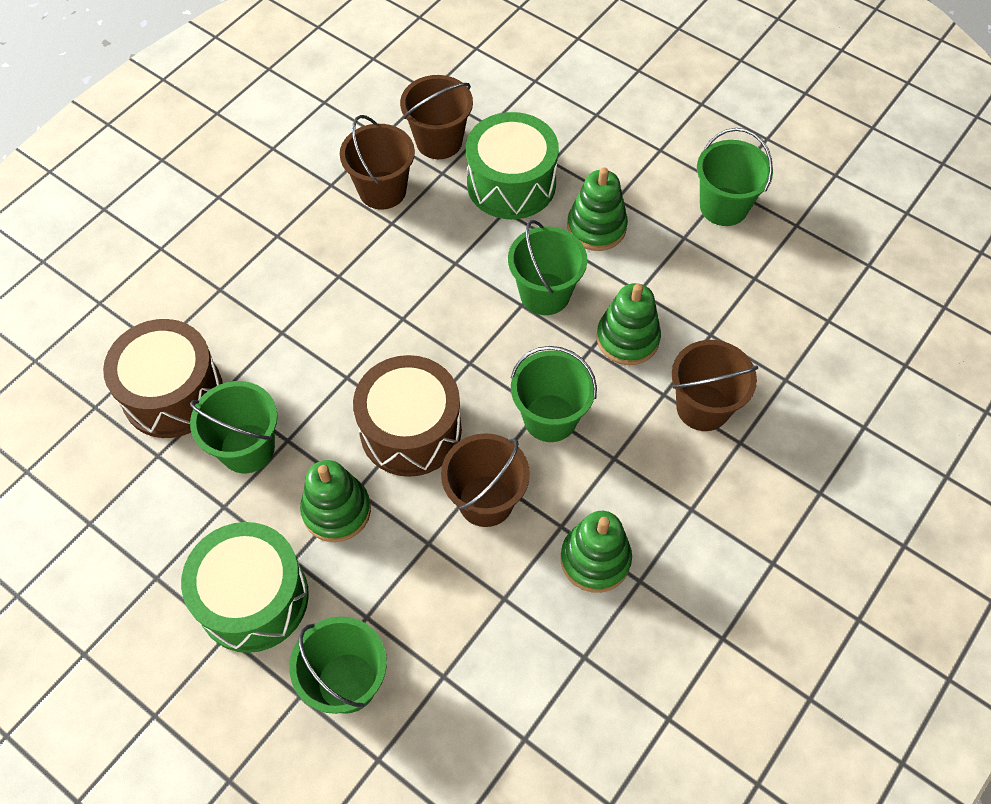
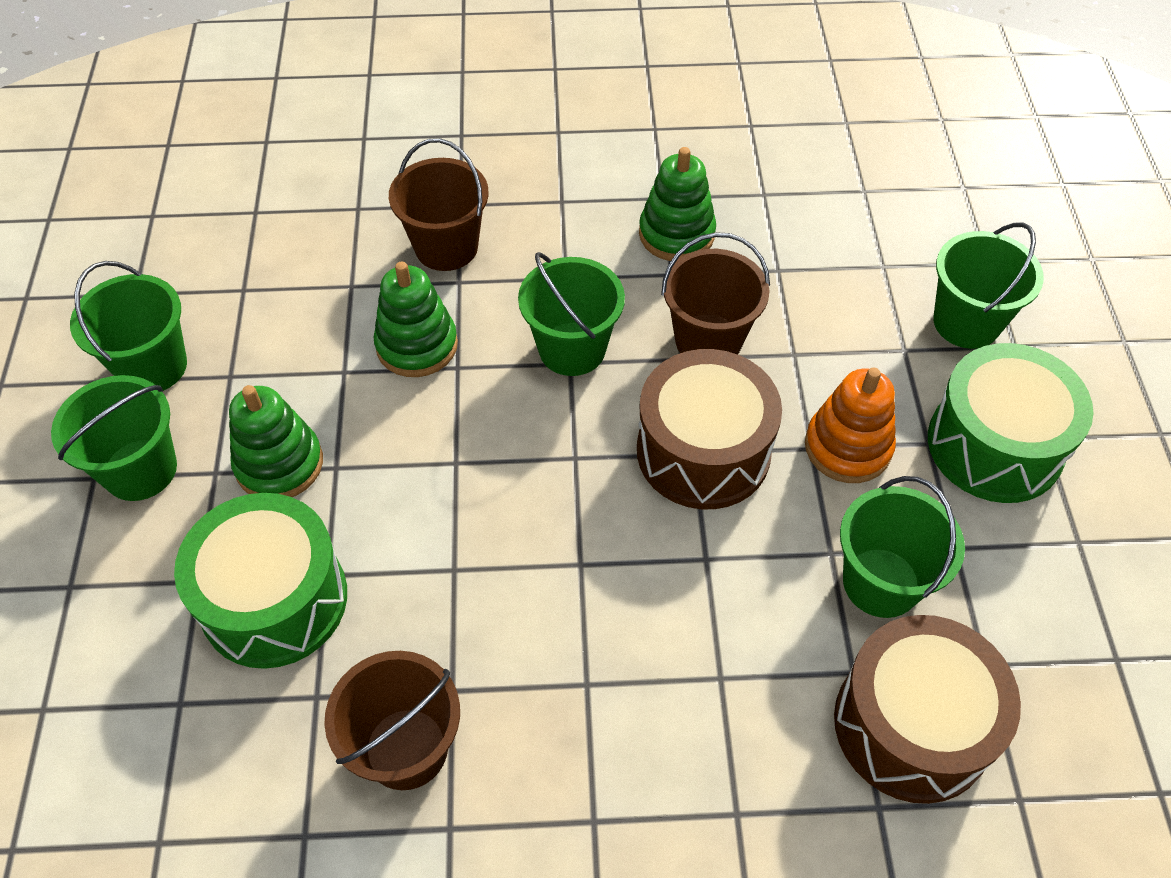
camera: 130 degrees left, 5 degrees down
(336, 510) = (847, 447): green stacking toy -> orange stacking toy
(439, 141) = (258, 747): brown bucket -> none
(545, 294) = (421, 451): green bucket -> green bucket (140, 470)

